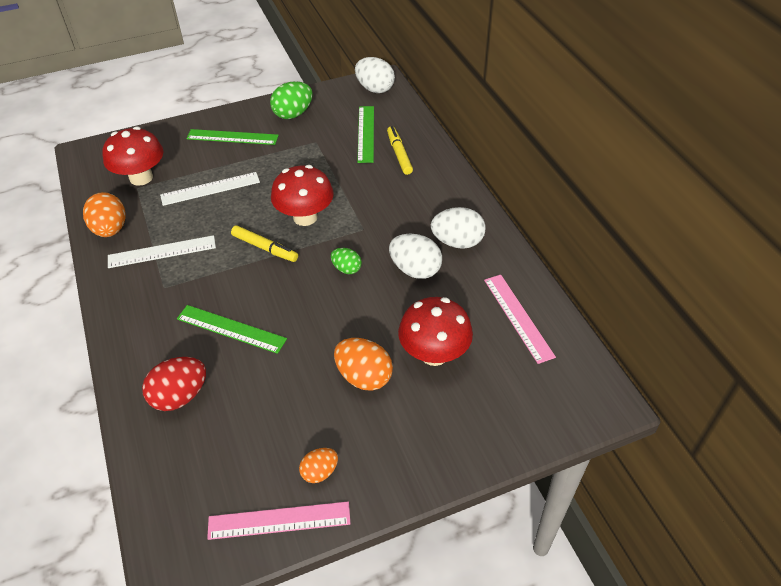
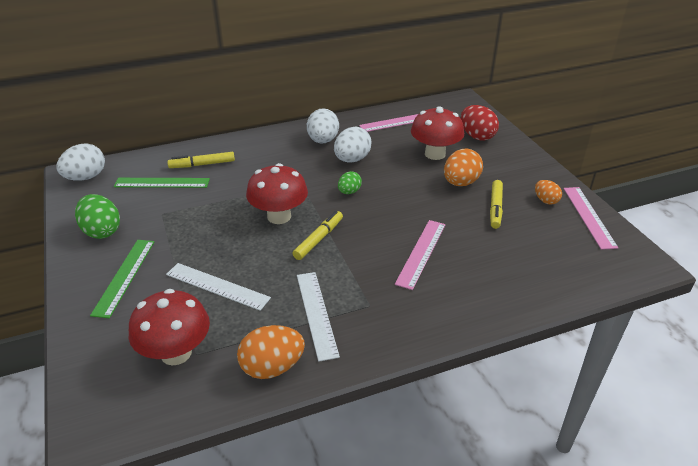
camera: 90 degrees left, 10 degrees down
(180, 396) = (500, 277): red egg -> red egg (477, 136)
(210, 189) = (217, 286): white ruler -> white ruler turned 45 degrees counterclockwise
(231, 329) = (421, 253): green ruler -> pink ruler
(307, 409) = (495, 208): none -> yellow marker

